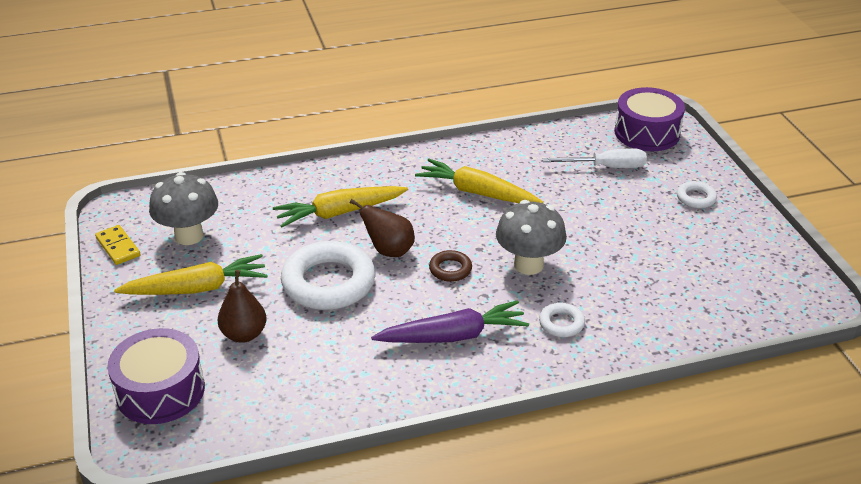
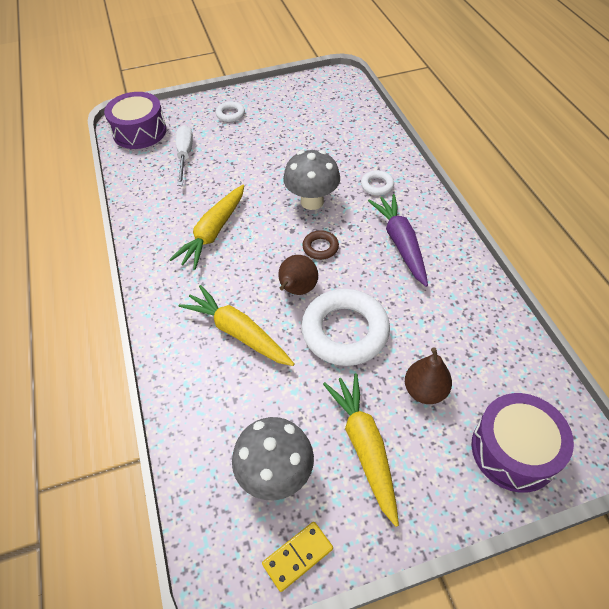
camera: 90 degrees left, 15 degrees up
(340, 213) = (238, 333): yellow carrot -> yellow carrot turned 150 degrees clockwise

